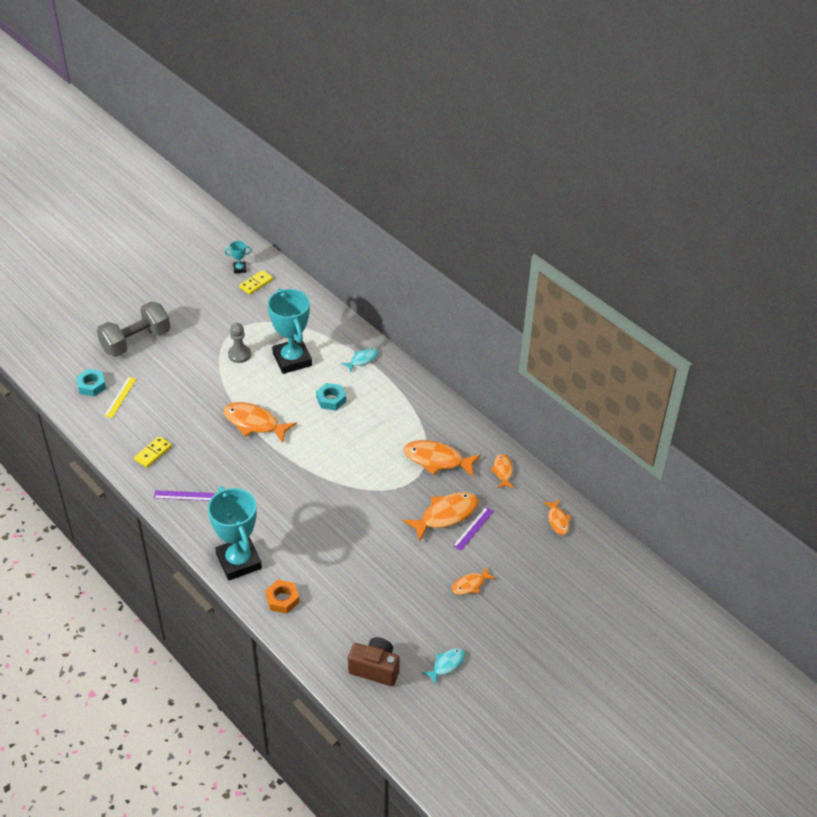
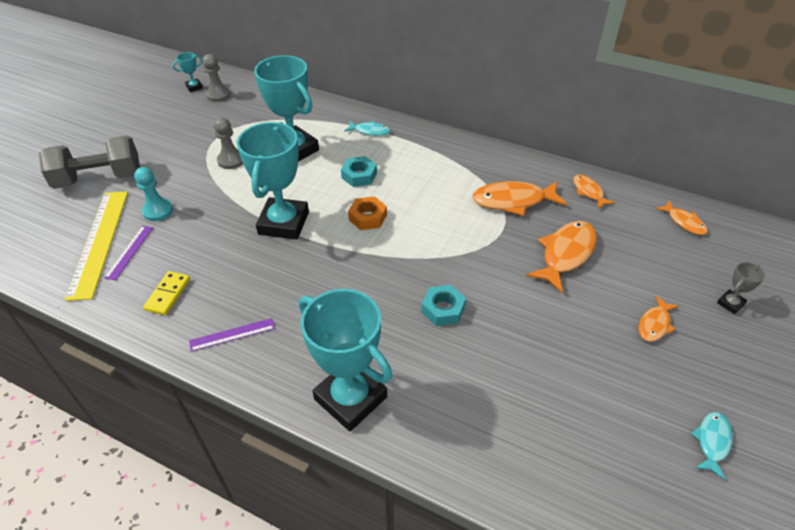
camera: 20 degrees left, 0 degrees up
(91, 385) = (55, 240): turquoise nut -> turquoise nut (443, 309)
(120, 397) = (99, 242): yellow ruler -> yellow ruler, size x2.05
(136, 341) = (99, 179): grey dumbbell -> grey dumbbell turned 45 degrees clockwise
(169, 384) = (158, 211): none -> turquoise pawn
(254, 423) = (283, 223): orange fish -> turquoise trophy
(256, 283) = (218, 95): yellow domino -> grey pawn
(282, 599) = (440, 431): orange nut -> orange nut (367, 217)
(362, 360) = (370, 131): turquoise fish -> turquoise fish turned 75 degrees clockwise
(375, 668) = (629, 487): brown camera -> none
(473, 528) = (606, 259): purple ruler -> purple ruler (129, 252)
(537, 590) = (730, 303): none -> grey trophy

